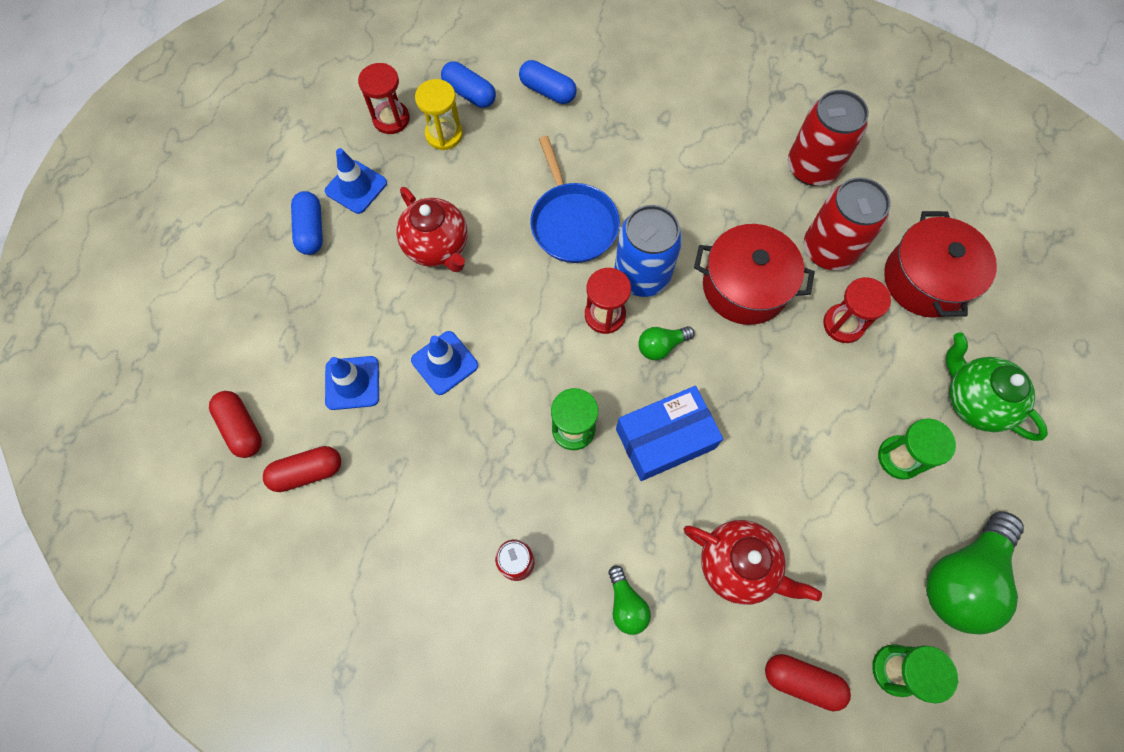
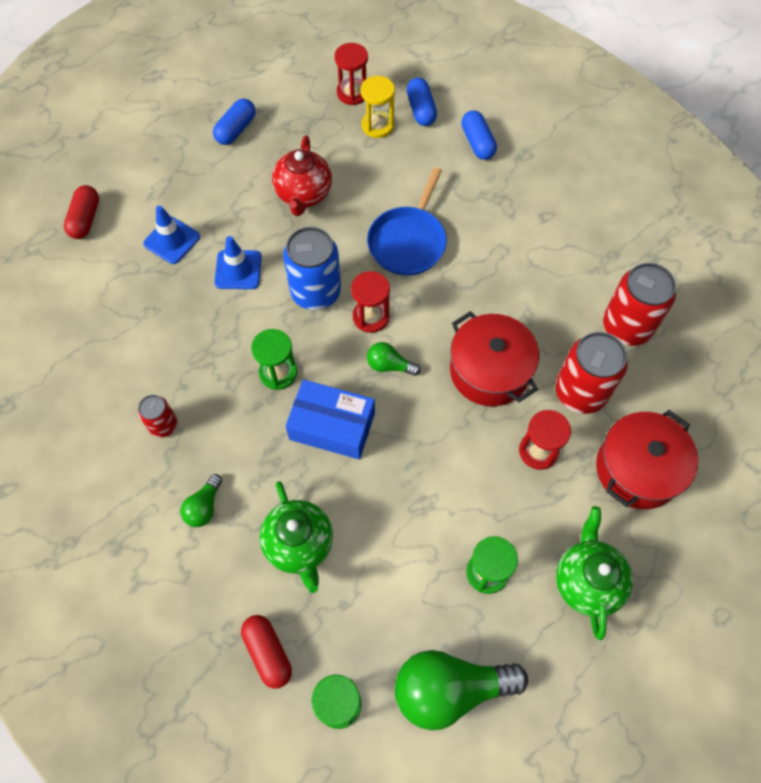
camera: 40 degrees right, 5 degrees down
(307, 472) = (97, 273): red capsule -> none
(356, 187) = (288, 121): blue traffic cone -> none
(642, 275) = (422, 309): blue can -> blue can (316, 292)
(738, 565) = (299, 545): red teapot -> green teapot

